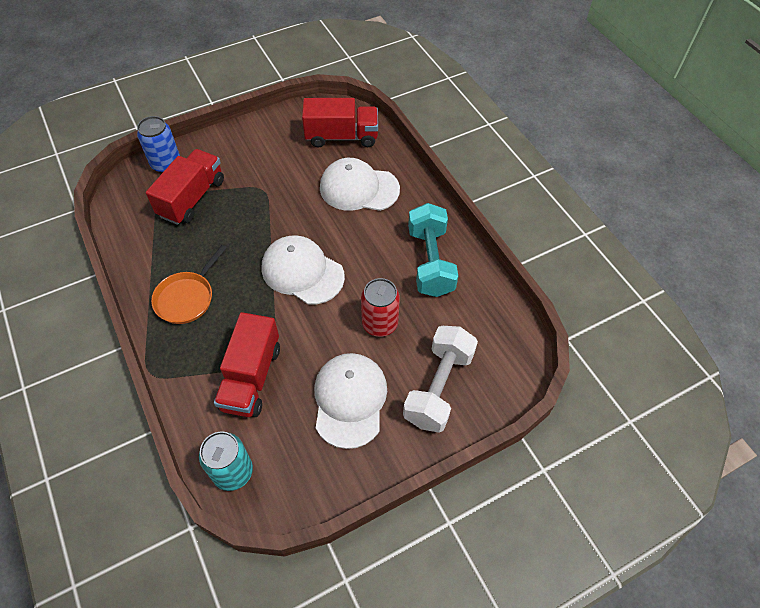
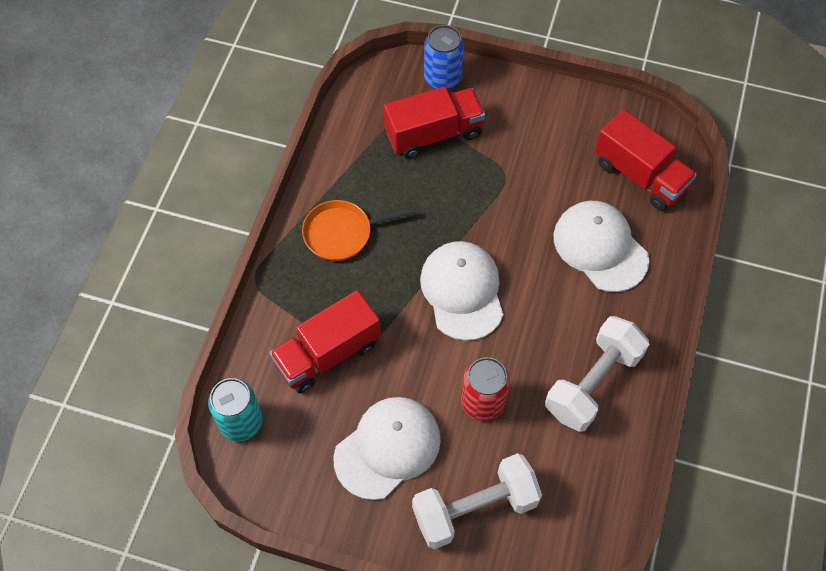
camera: 45 degrees right, 5 degrees up
(430, 262) = (593, 383): turquoise dumbbell -> white dumbbell

